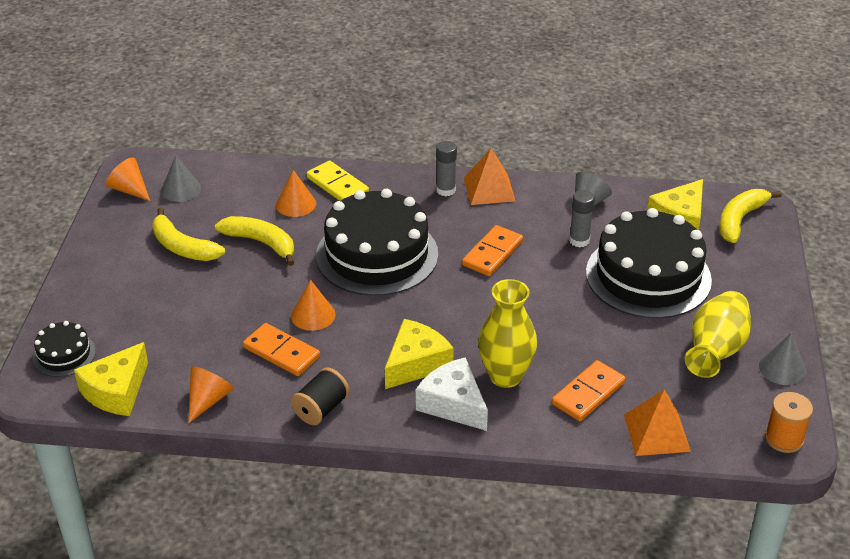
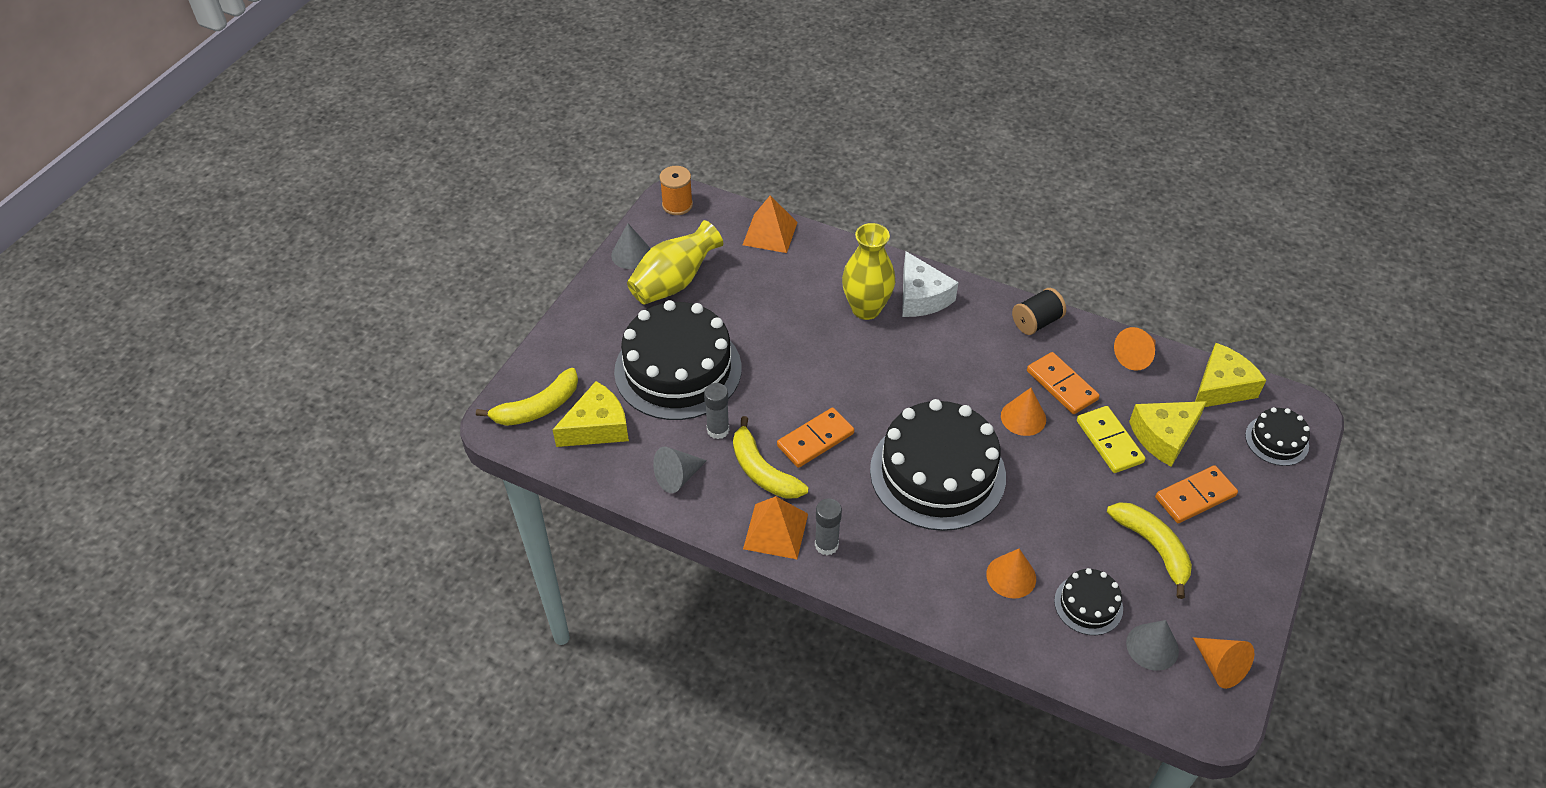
camera: 160 degrees left, 10 degrees up
(232, 201) = (1088, 604): none -> black cake
(261, 243) = (1061, 527): yellow banana -> yellow banana (762, 471)
(337, 185) = (953, 593): yellow domino -> yellow domino (1109, 441)
(416, 363) = (940, 341): yellow cheese -> yellow cheese (1164, 436)
(588, 393) = (804, 276): orange domino -> orange domino (1195, 496)

